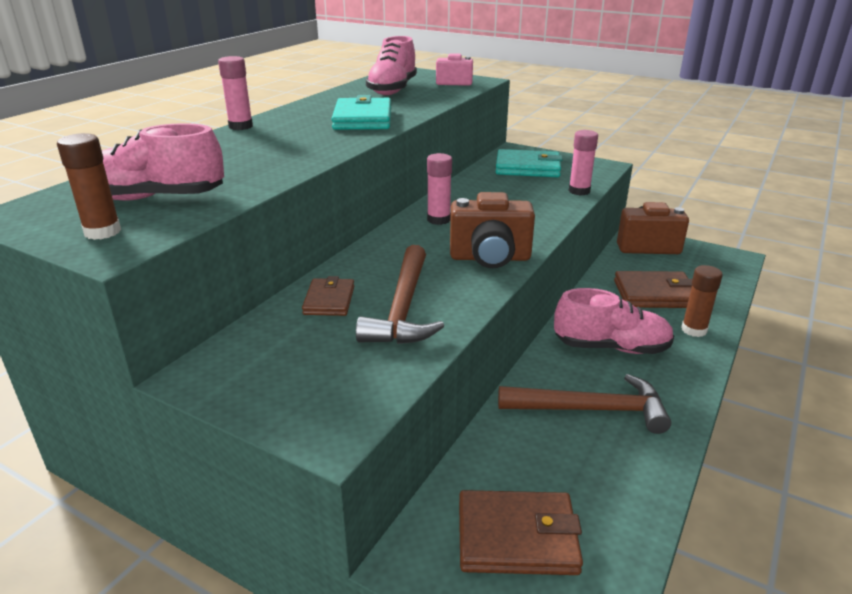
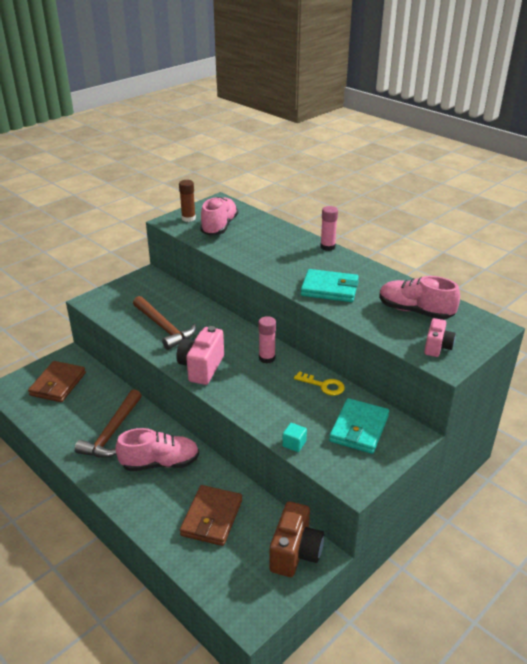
camera: 105 degrees right, 5 degrees up
(329, 300) = (186, 308): brown wallet -> none
(403, 309) = (164, 328): brown hammer -> brown hammer turned 150 degrees counterclockwise
(471, 186) = (323, 385): none -> yellow key
(490, 258) = (201, 368): brown camera -> pink camera
(579, 191) = (294, 444): pink glue stick -> turquoise cube
(611, 347) = (160, 463): pink shoe -> pink shoe turned 120 degrees counterclockwise
(694, 330) = (155, 517): brown glue stick -> none

